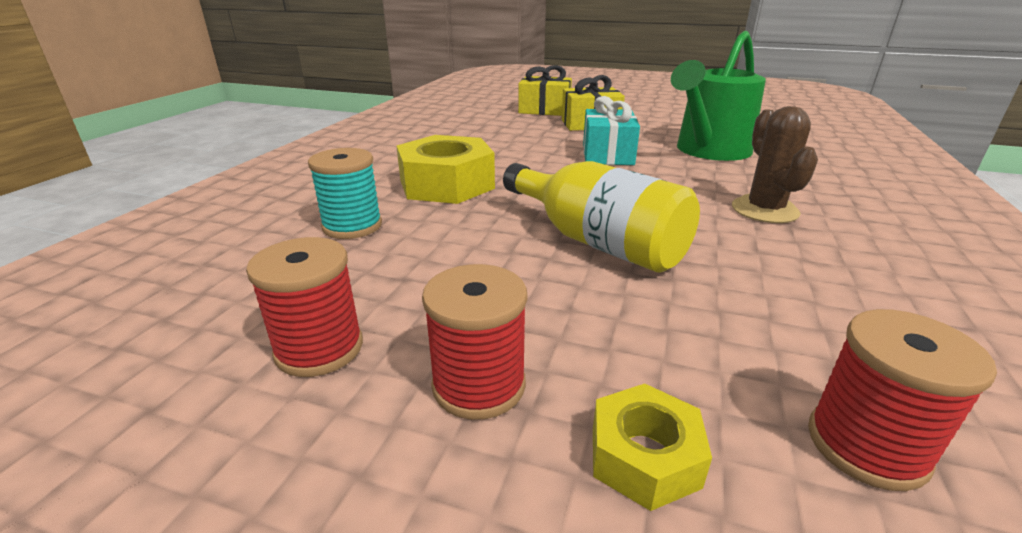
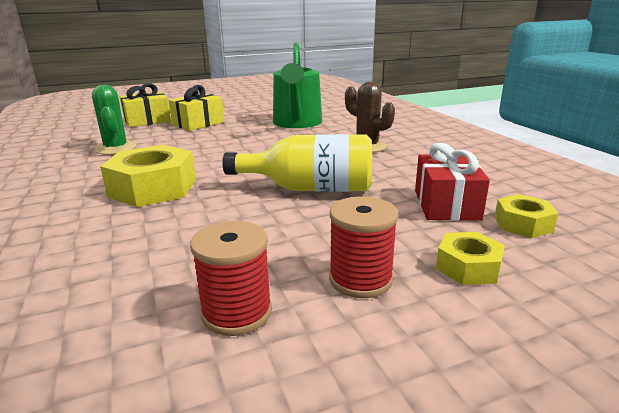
camera: 40 degrees left, 5 degrees down
(352, 226) = (122, 239): turquoise spool -> none
(476, 133) = (116, 148): none -> green cactus
(607, 154) = (240, 139): turquoise gift -> none
(762, 344) = (446, 205): none -> red gift
(866, 446) = (523, 224): red spool -> yellow nut

